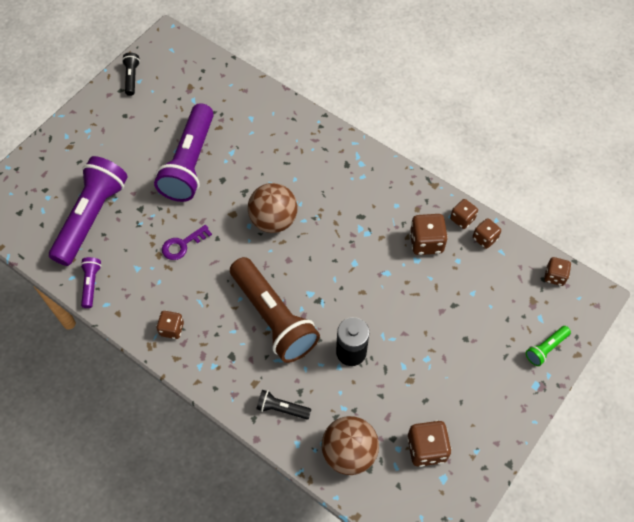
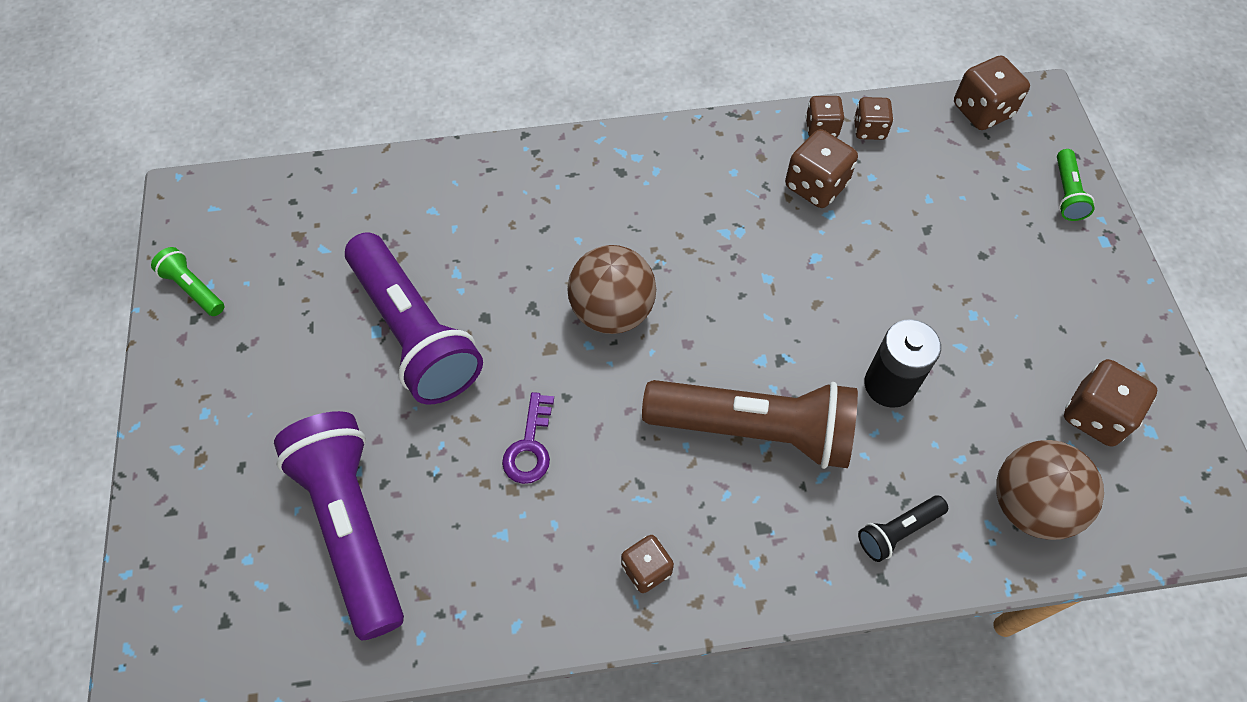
camera: 45 degrees left, 0 degrees up
(91, 284) = (461, 619): purple flashlight -> none
(132, 78) = (193, 289): black flashlight -> green flashlight
(554, 276) = (982, 111): brown dice -> brown dice, size x1.56

